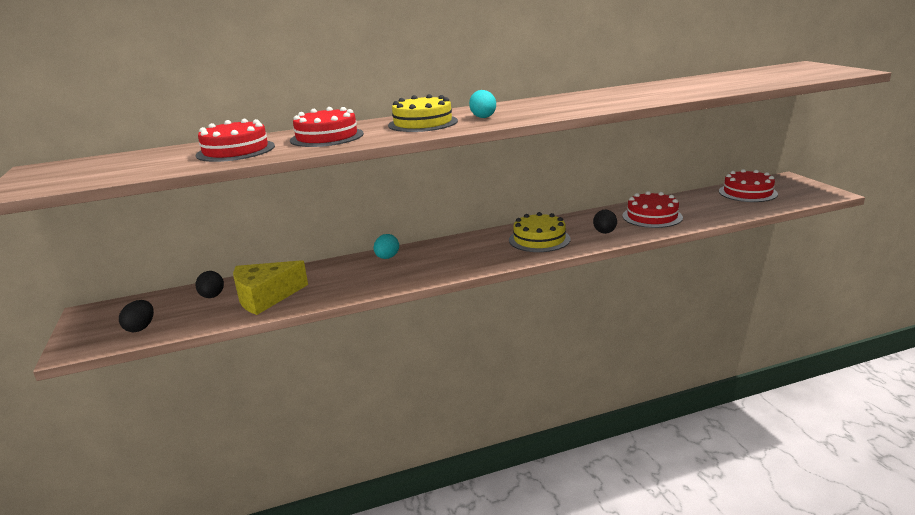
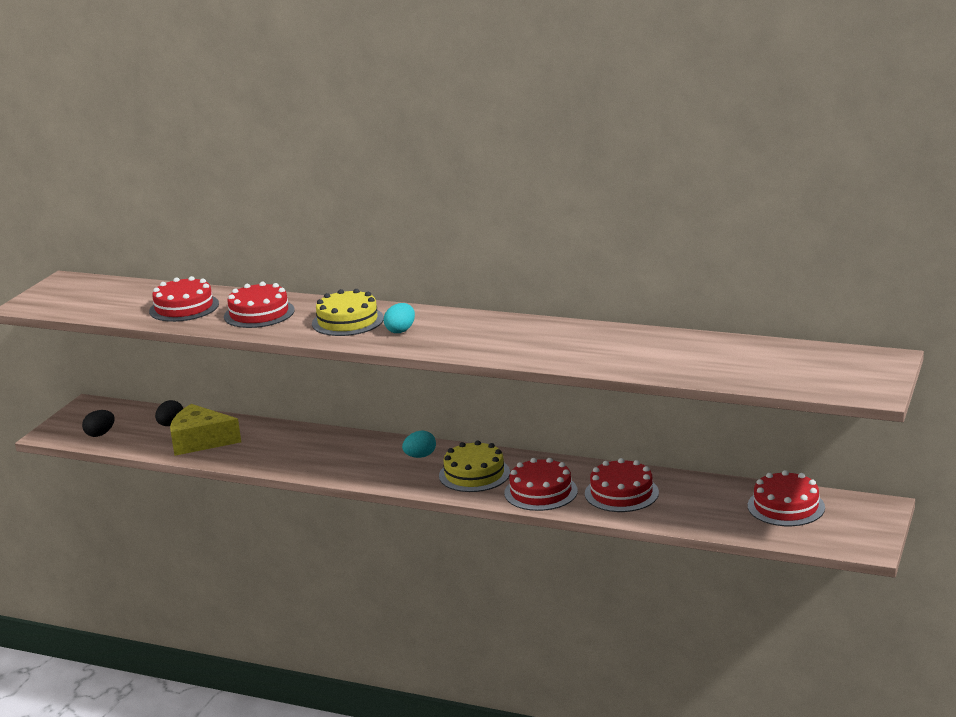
camera: 40 degrees right, 0 degrees up
(387, 258) = (331, 440): turquoise egg -> turquoise egg (420, 456)
(604, 232) = (541, 492): black egg -> red cake

